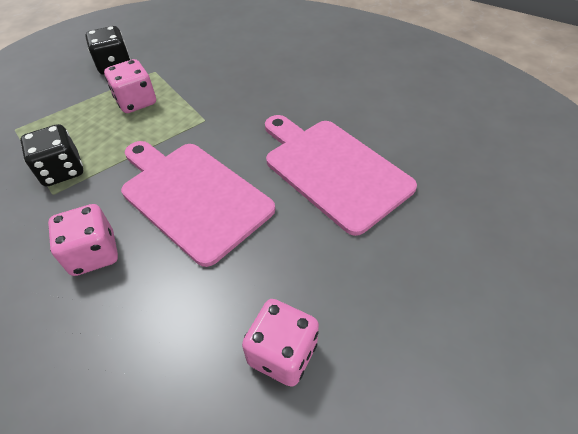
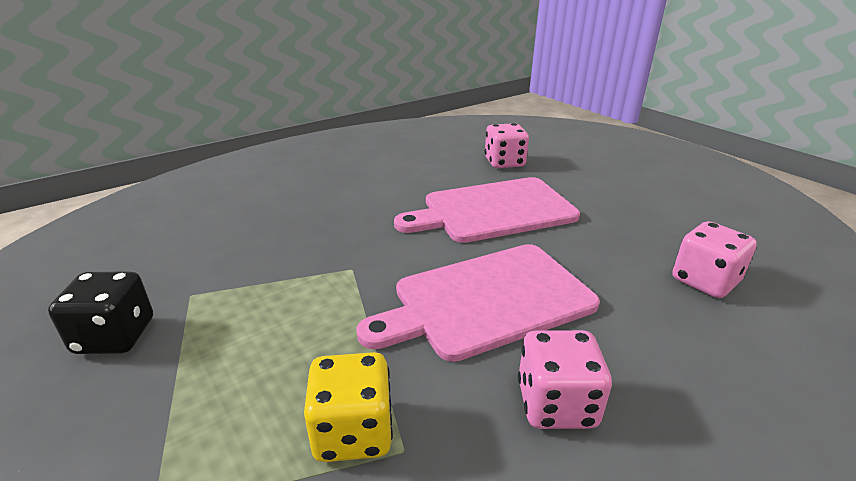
camera: 70 degrees left, 20 degrees down
(62, 171) = (353, 432): black dice -> yellow dice
(136, 102) = (249, 323): pink dice -> pink dice (504, 163)

